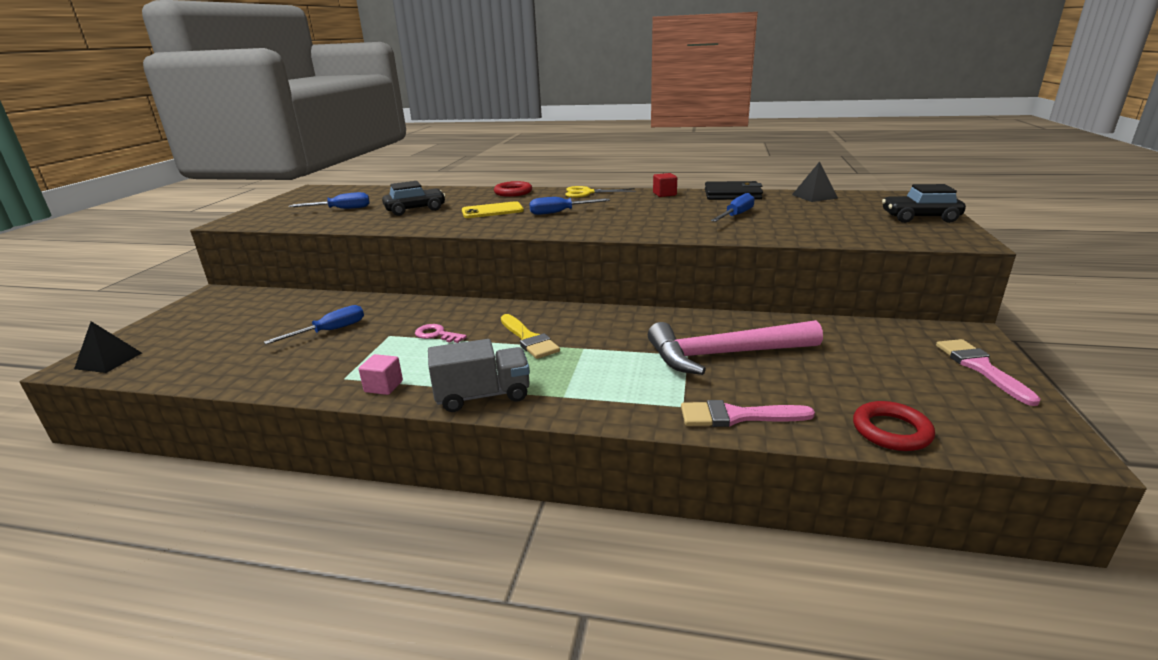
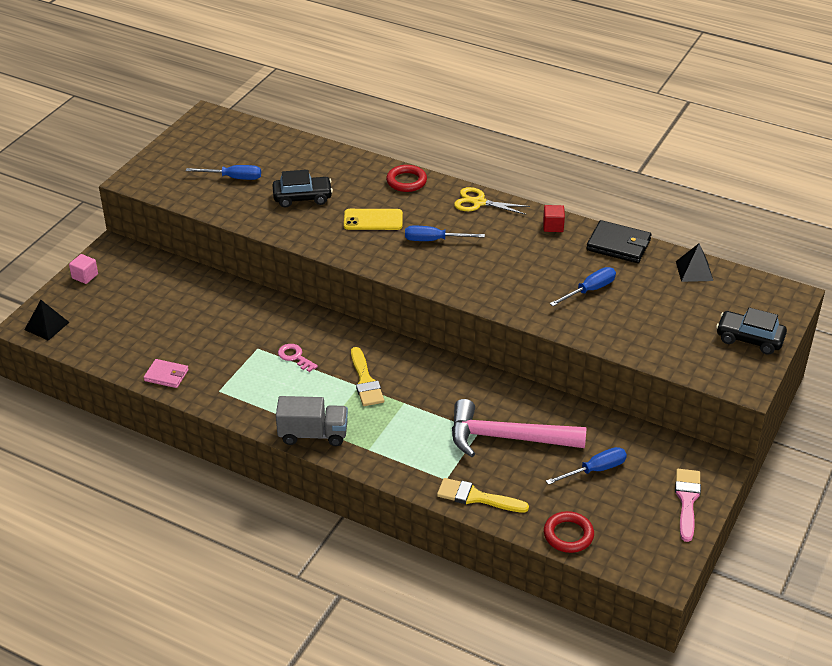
camera: 15 degrees right, 15 degrees up
(270, 376) = (166, 375): none -> pink wallet
(330, 331) = (211, 330): blue screwdriver -> blue screwdriver (595, 470)
(383, 386) = (246, 407): pink cube -> pink cube (85, 276)
(737, 416) = (476, 497): pink brush -> yellow brush

